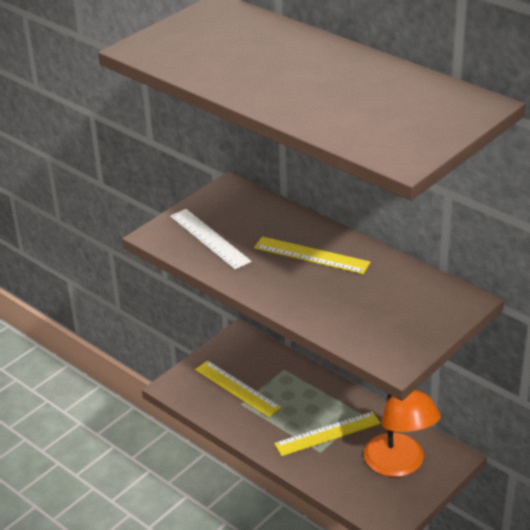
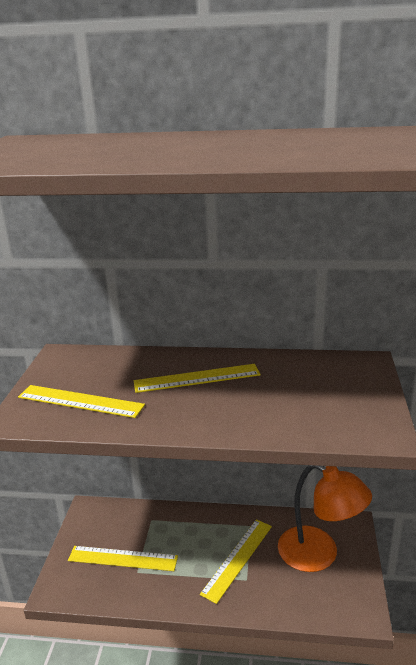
camera: 35 degrees left, 10 degrees down
(209, 238) = (80, 401): white ruler -> yellow ruler

